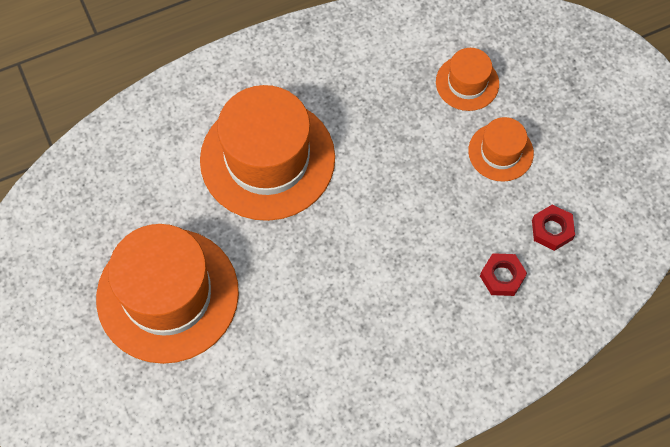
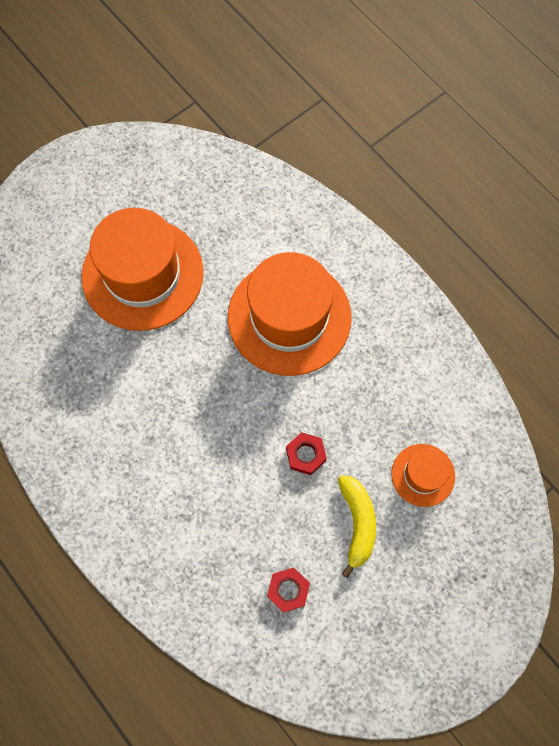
camera: 75 degrees right, 5 degrees up
(500, 152) = (357, 523): orange hat -> yellow banana
(502, 276) = (228, 552): red nut -> red nut (305, 455)

